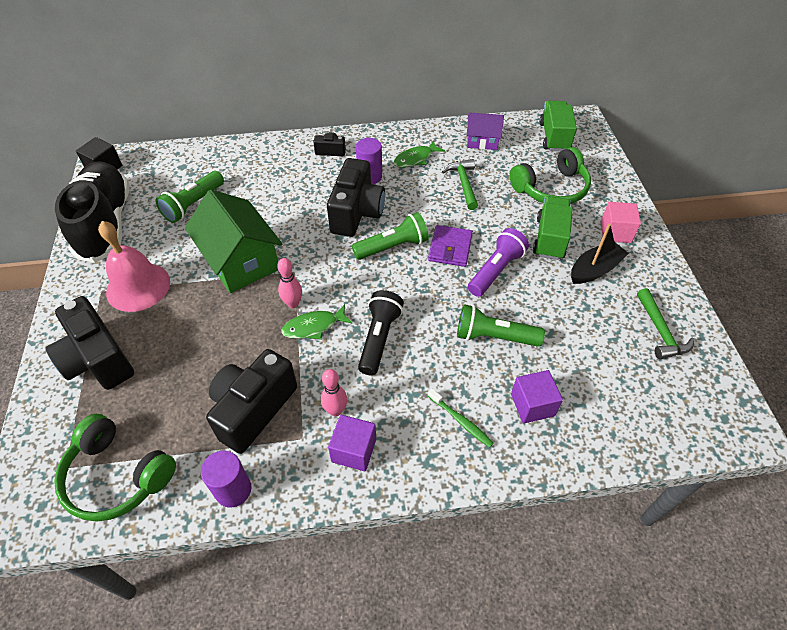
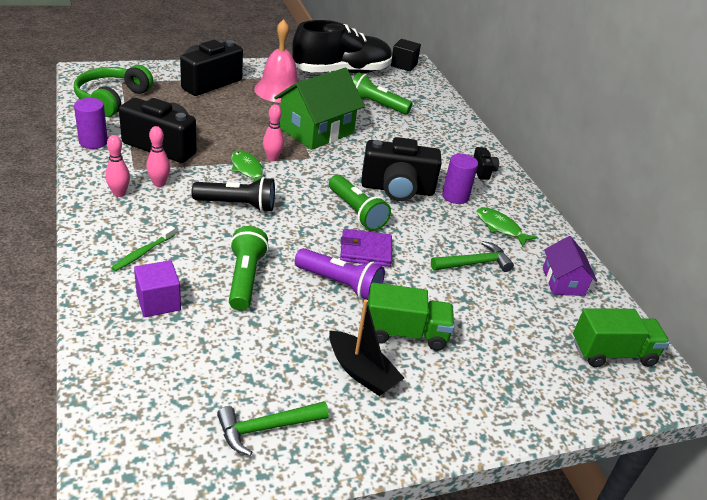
camera: 75 degrees right, 15 degrees down
(354, 450) = (119, 193): purple cube -> pink bowling pin
(551, 188) = (500, 342): green headphones -> none
(615, 232) = (438, 402): pink cube -> none

